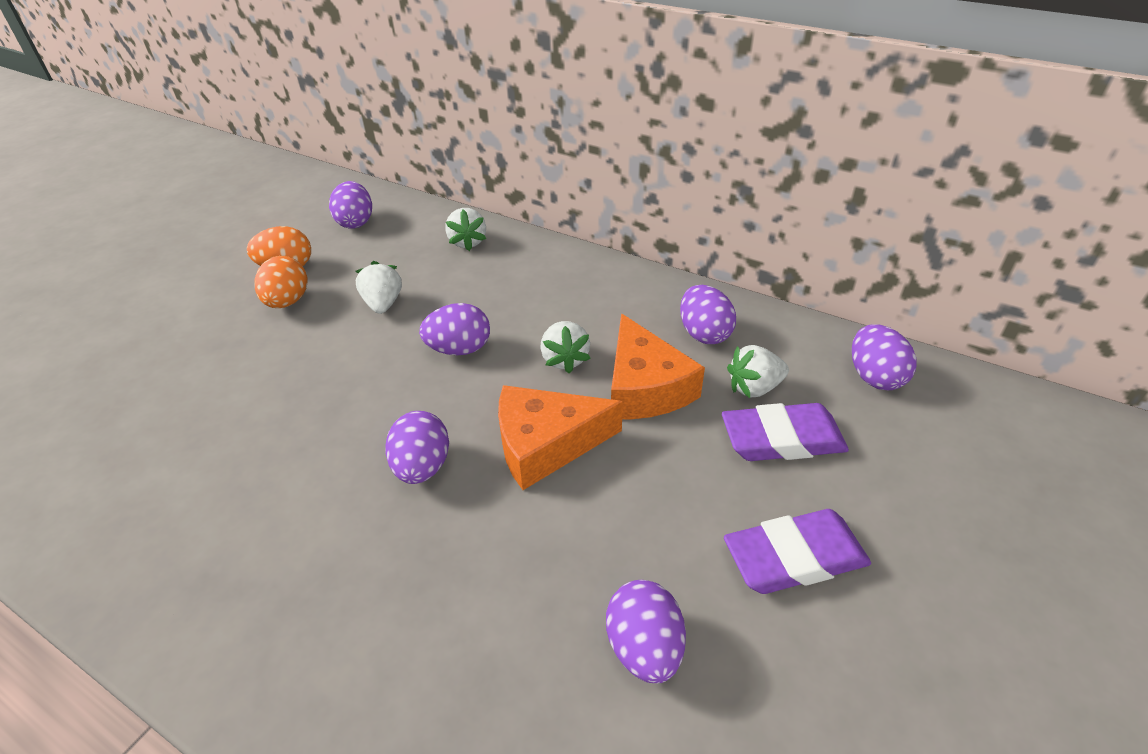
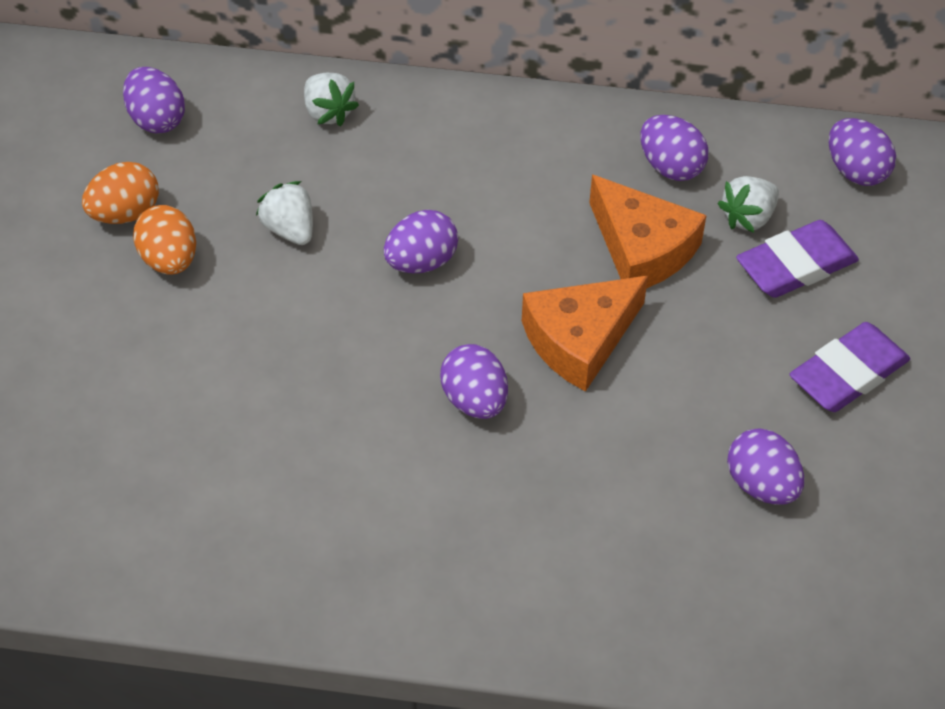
camera: 25 degrees left, 10 degrees up
(565, 359) = (542, 241): white strawberry -> none

